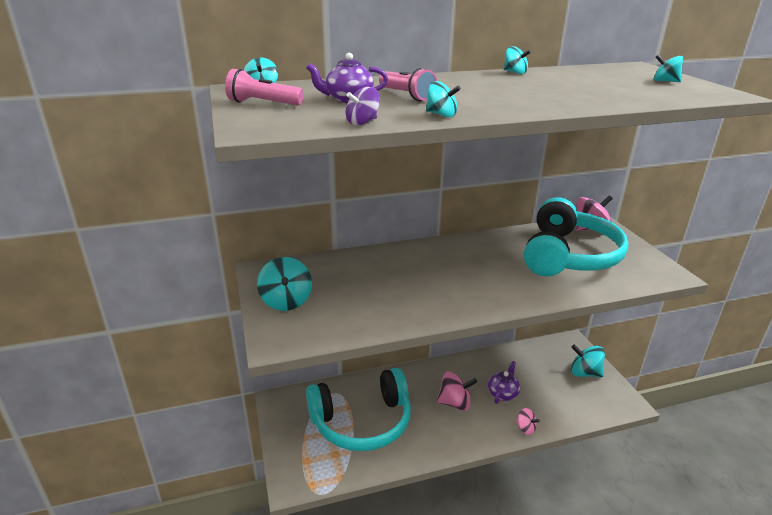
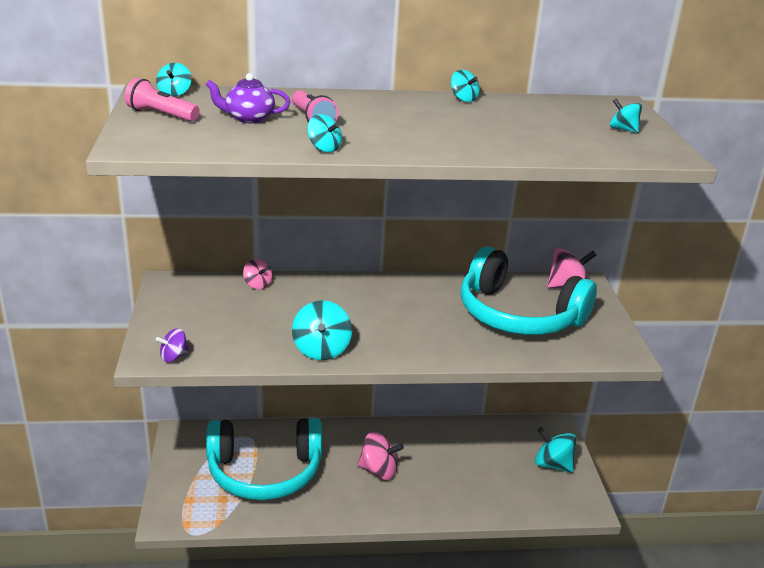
camera: 10 degrees right, 0 degrees up
(286, 301) = (178, 318): turquoise spinning top -> turquoise spinning top (321, 349)
(362, 122) = (239, 149): purple spinning top -> purple spinning top (174, 357)
(503, 393) = (440, 470): purple teapot -> none
(525, 428) = (448, 511): pink spinning top -> pink spinning top (257, 284)
(568, 255) = (518, 315): turquoise headphones -> turquoise headphones turned 90 degrees clockwise

